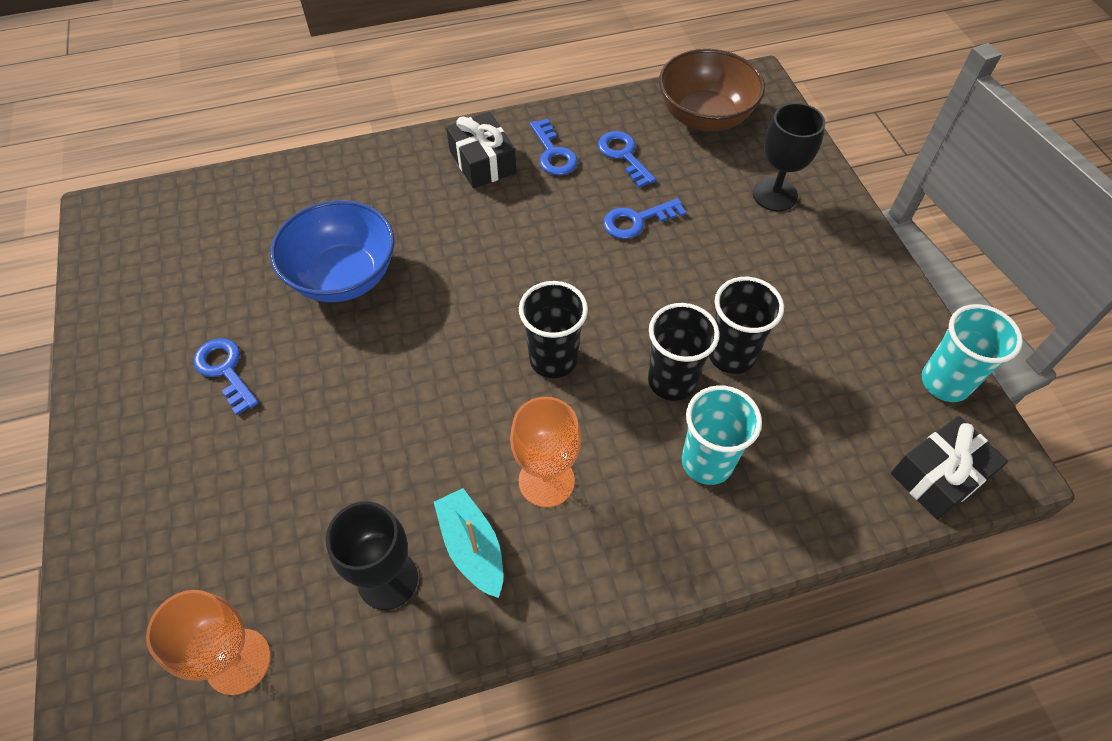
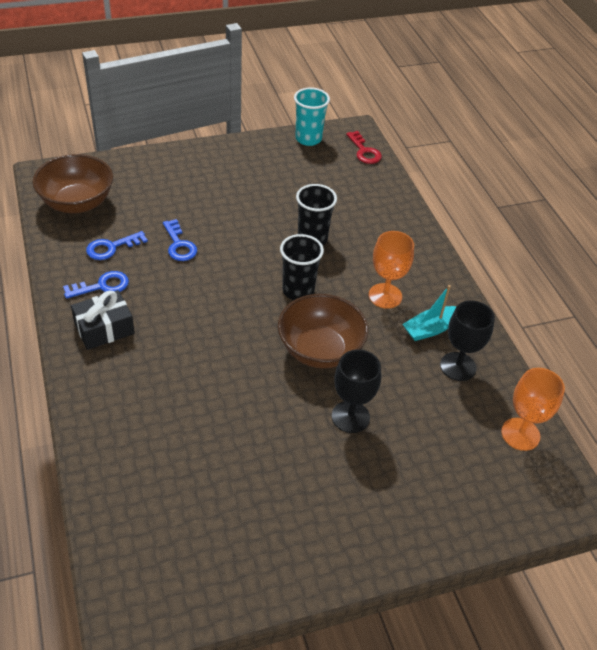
camera: 95 degrees left, 10 degrees down
(225, 370) = (314, 478): blue key -> none
(343, 276) = (222, 411): blue bowl -> none
(435, 384) = (320, 350): none -> brown bowl
(707, 462) = (365, 230): turquoise cup -> none
(731, 355) = (292, 213): black cup -> none
(774, 194) = (162, 179): black goblet -> black goblet (350, 417)
(939, 476) = (364, 151): black gift -> red key

